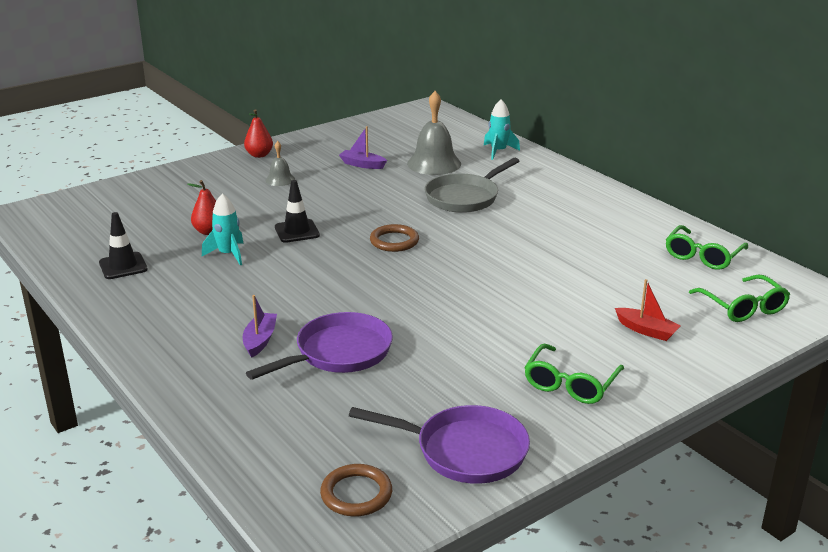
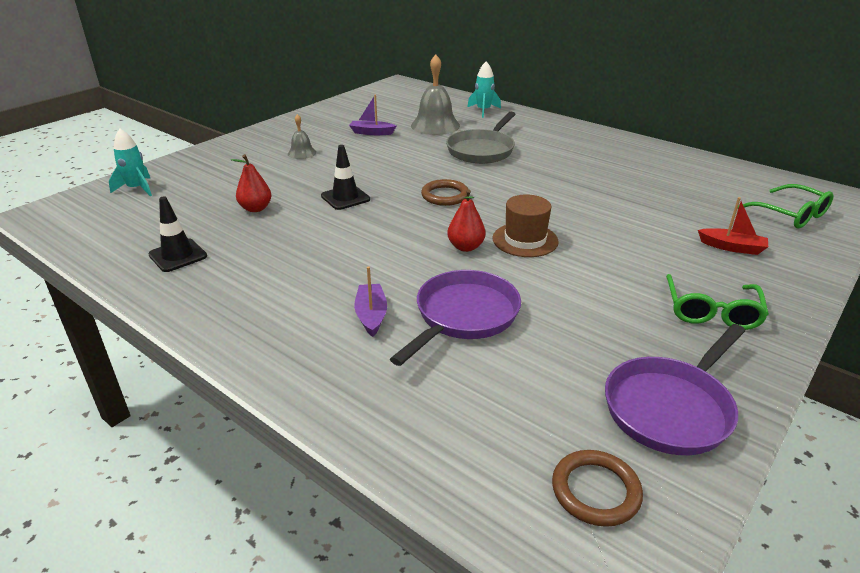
camera: 15 degrees left, 5 degrees up
(228, 254) = (287, 229): turquoise rocket -> turquoise rocket (137, 189)
(259, 155) = (269, 134): red pear -> red pear (465, 247)
(442, 295) = (525, 240): none -> brown hat
(464, 451) = (671, 408): purple pan -> purple pan turned 135 degrees clockwise
(702, 256) = (718, 175): green glasses -> none

